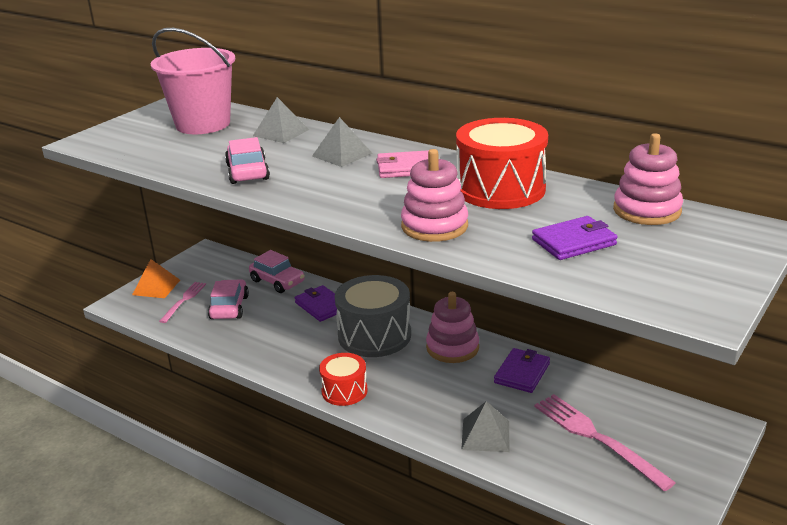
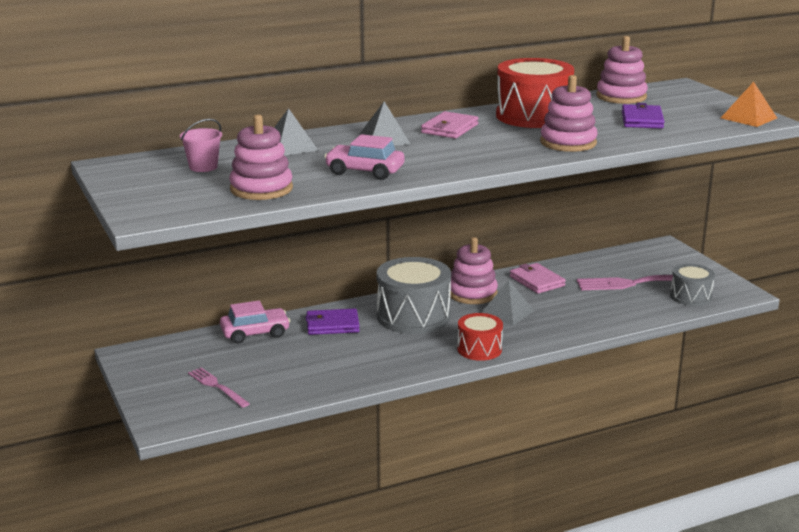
camera: 60 degrees left, 5 degrees down
(156, 287) = (163, 396): orange pyramid -> orange pyramid (748, 118)
(170, 154) = (261, 189): none -> pink stacking toy
(203, 124) = (203, 167): pink bucket -> pink bucket, size x0.44
(229, 307) = (268, 366): pink car -> none
(485, 435) = (596, 315): grey pyramid -> grey pyramid (507, 312)
(522, 373) = (537, 281): purple wallet -> pink wallet
(609, 488) = (690, 296): none -> grey drum

